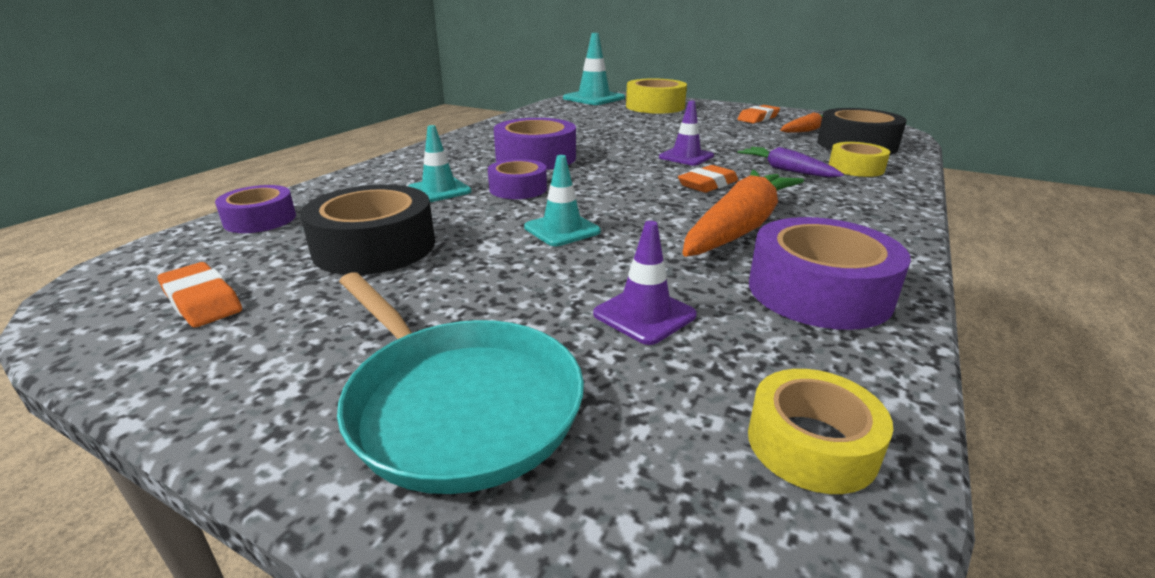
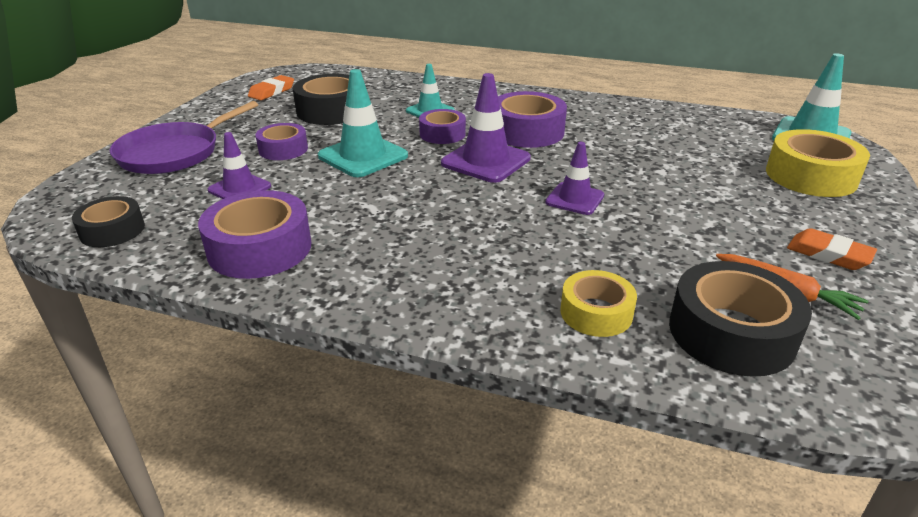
camera: 80 degrees right, 5 degrees up
(260, 219) = (367, 79): purple tape -> purple tape (283, 149)
(459, 404) = (174, 153): turquoise pan -> purple pan
(562, 229) = (363, 156): turquoise traffic cone -> turquoise traffic cone, size x1.60
(600, 177) = (485, 161): none -> purple traffic cone
(707, 184) = (484, 210): orange eraser -> none
(739, 228) = (376, 222): orange carrot -> none
(786, 170) = (557, 258): purple carrot -> none
(811, 444) = (112, 230): yellow tape -> black tape

